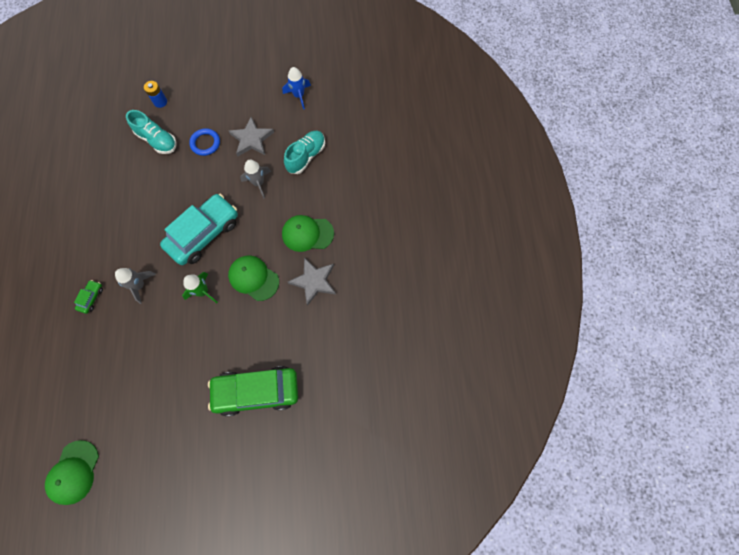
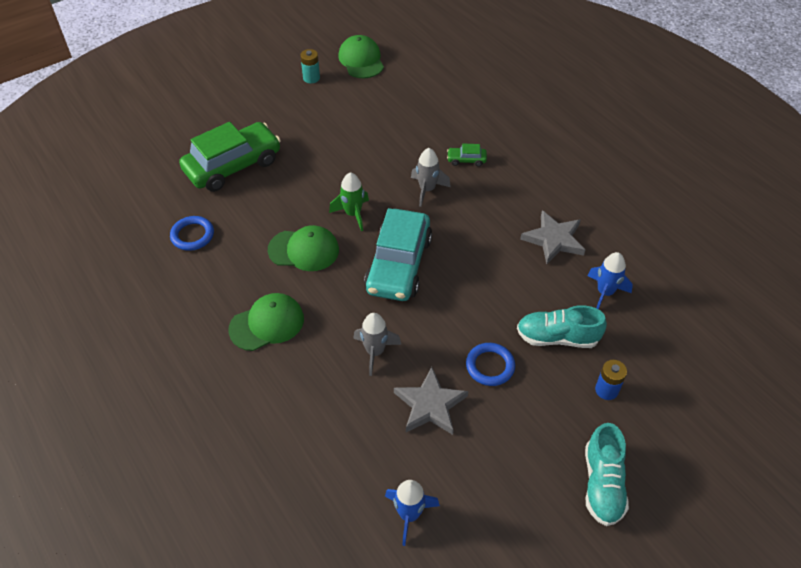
camera: 150 degrees right, 20 degrees down
(91, 298) = (466, 160): green car -> green car turned 105 degrees clockwise
(107, 151) = (605, 293): none -> blue rocket
(132, 472) = (311, 78): none -> turquoise battery
(306, 156) = (332, 421): turquoise shoe -> turquoise shoe (602, 484)
(314, 281) = (227, 278): grey star -> grey star (554, 239)
(319, 333) = (192, 235): none -> blue ring

